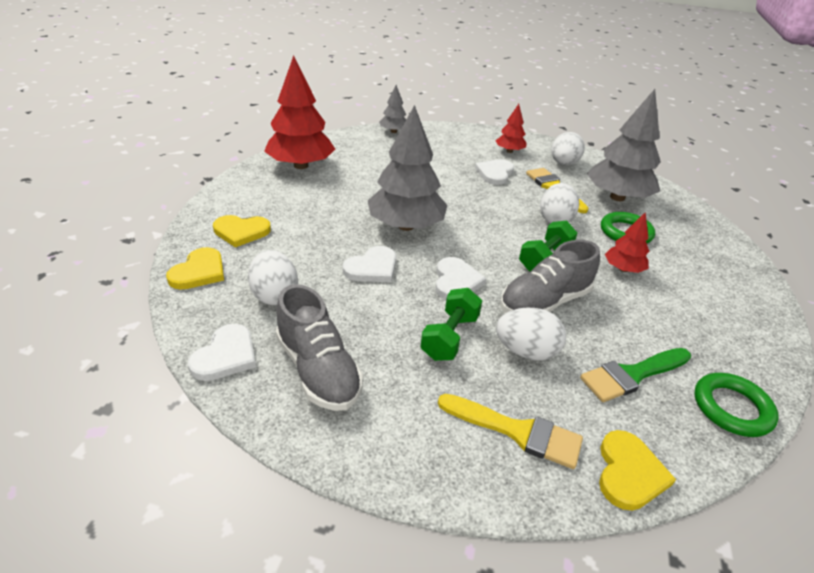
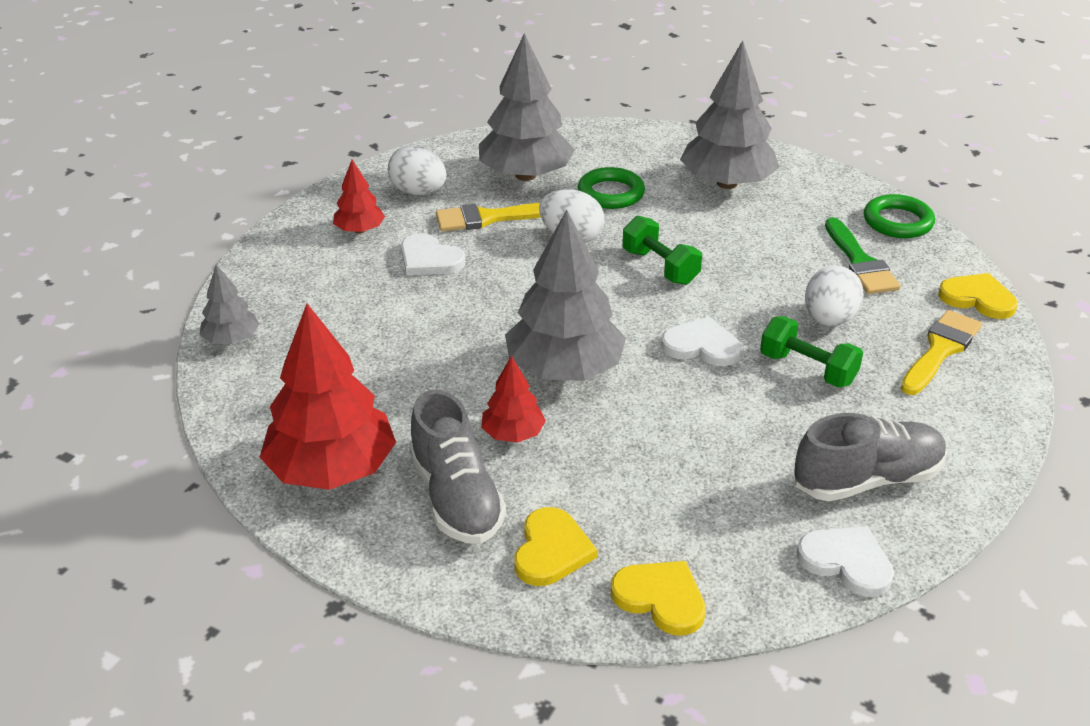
camera: 75 degrees left, 0 degrees up
(275, 295) = (723, 514): white egg -> none
(372, 268) = (666, 414): white heart -> none
(544, 302) = (746, 287): grey shoe -> grey shoe (456, 497)
(623, 269) = (686, 217): red tree -> red tree (513, 434)
(695, 289) = (727, 183): none -> grey tree

